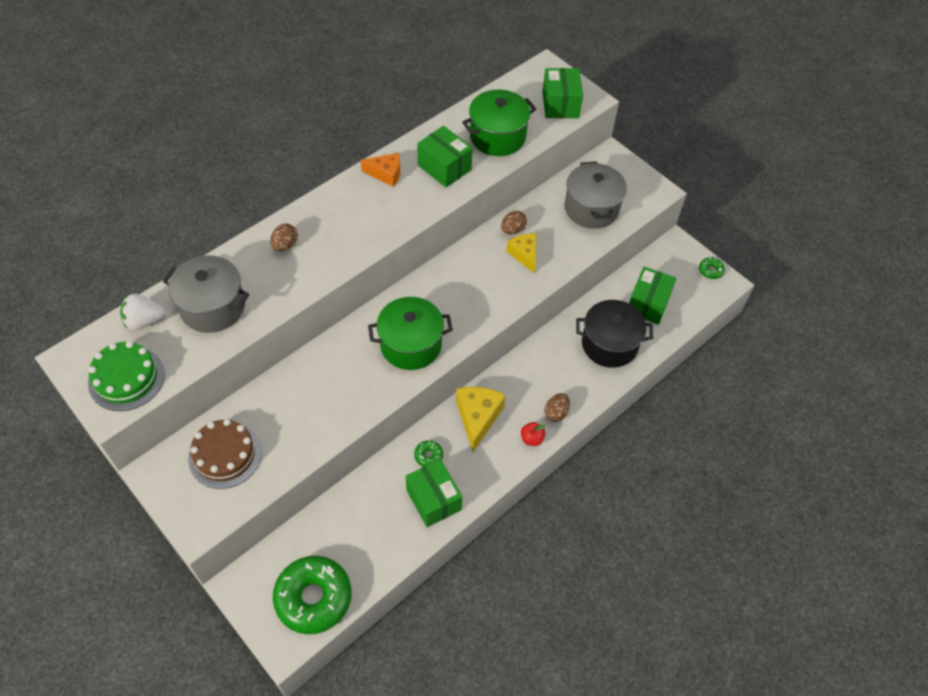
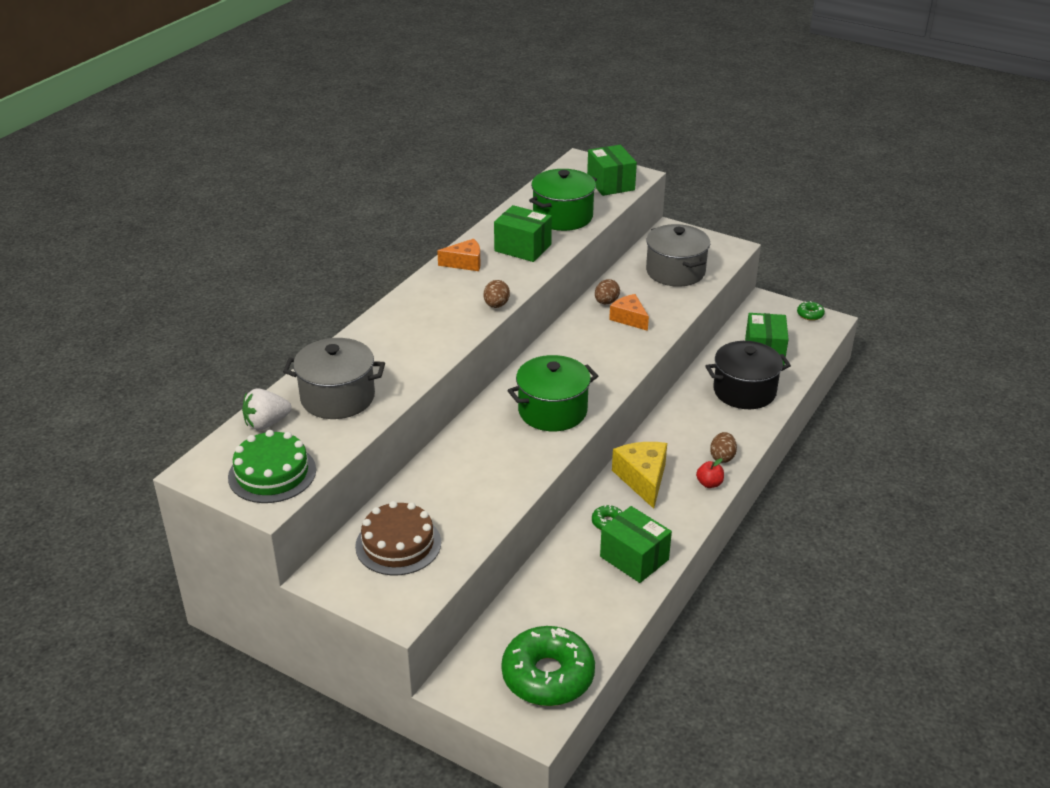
camera: 15 degrees left, 20 degrees down
(285, 245) = (389, 335): brown egg -> brown egg (496, 305)
(524, 255) = (629, 318): yellow cheese -> orange cheese

